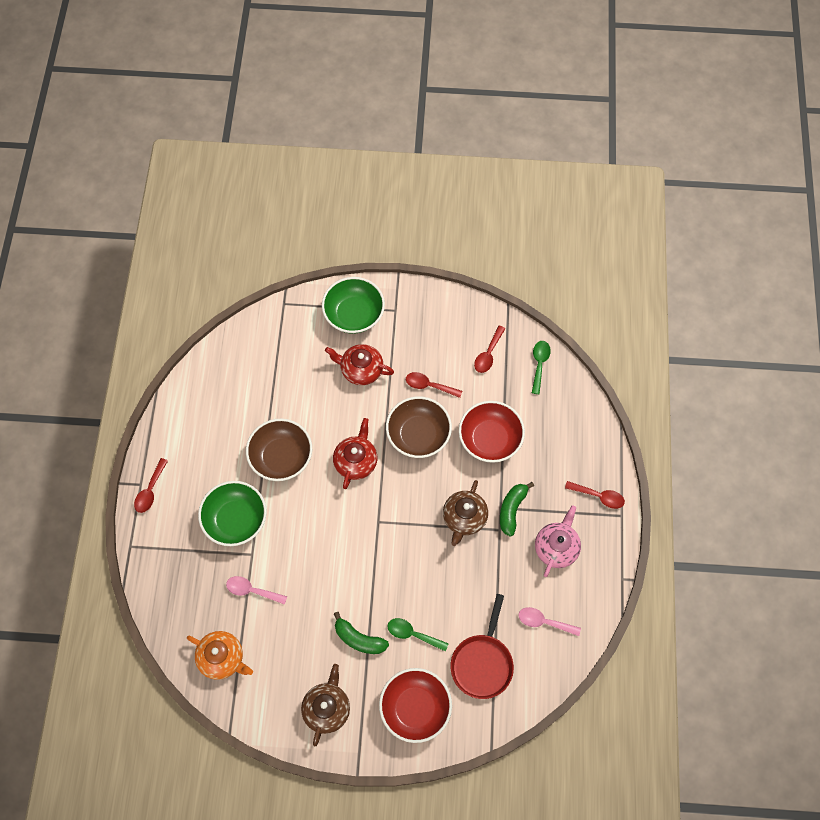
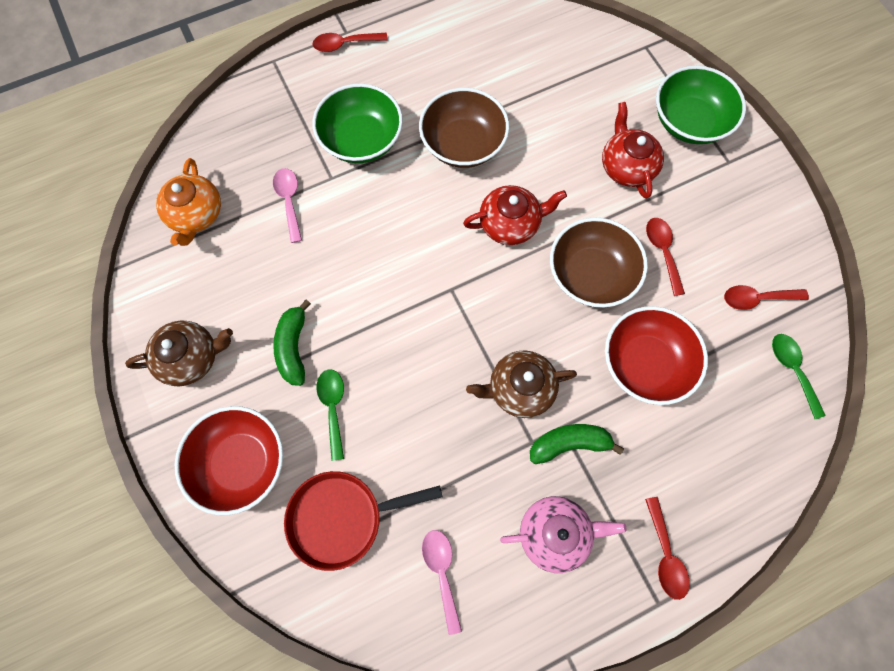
camera: 60 degrees right, 5 degrees up
(539, 364) = (792, 370): green spoon -> green spoon turned 90 degrees counterclockwise

